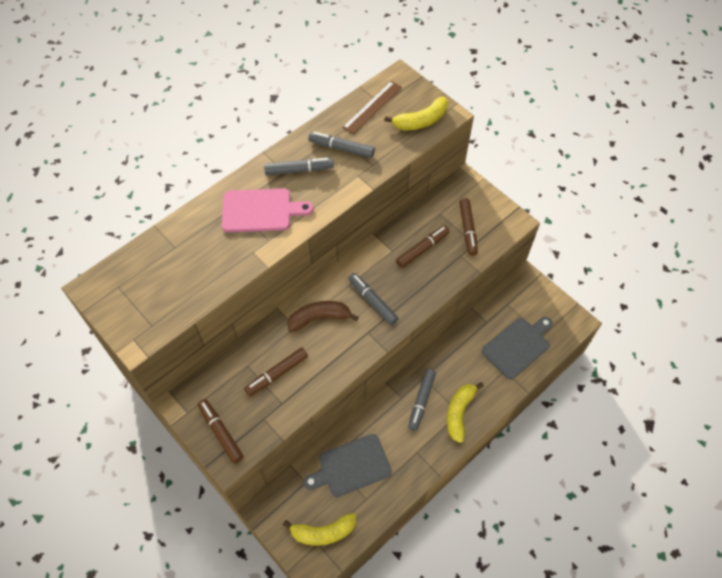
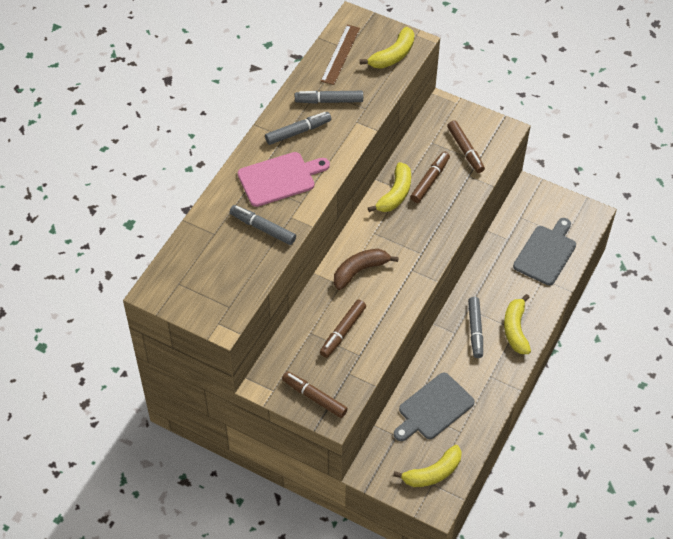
camera: 20 degrees left, 5 degrees down
(372, 301) = (403, 241): grey marker -> grey marker (262, 228)
(384, 253) = (395, 194): none -> yellow banana

